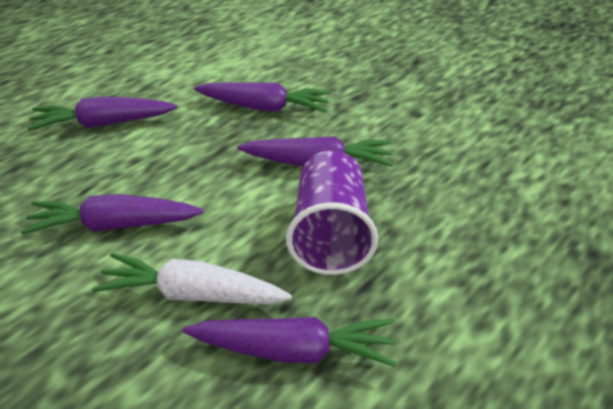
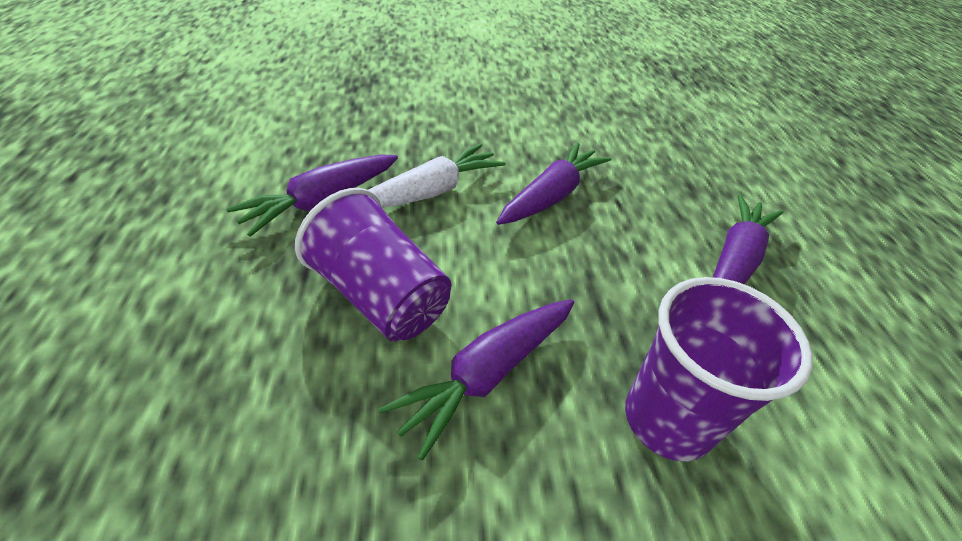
camera: 130 degrees right, 5 degrees up
(265, 108) = (667, 419): purple carrot -> purple cup

